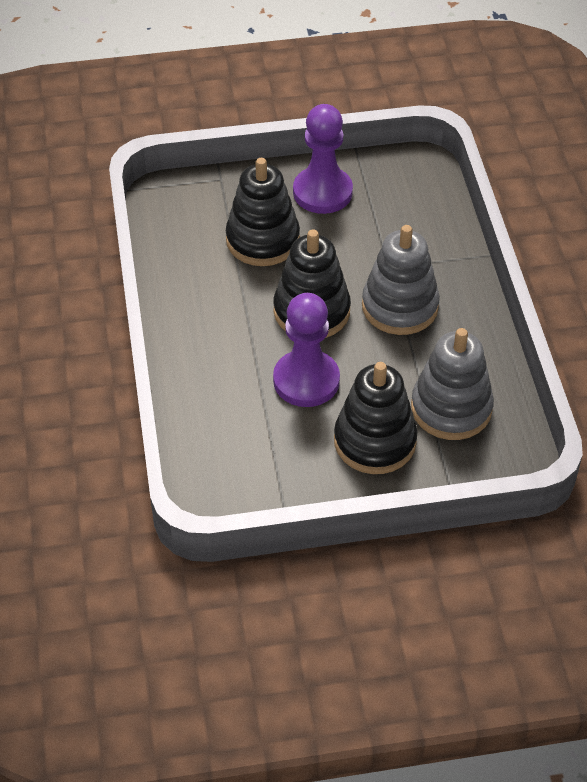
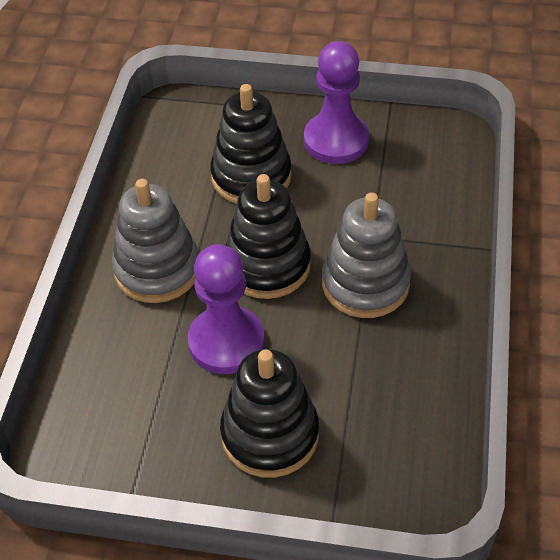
camera: 20 degrees right, 0 degrees up
(451, 408) = (374, 418): grey stacking toy -> grey stacking toy (157, 269)

